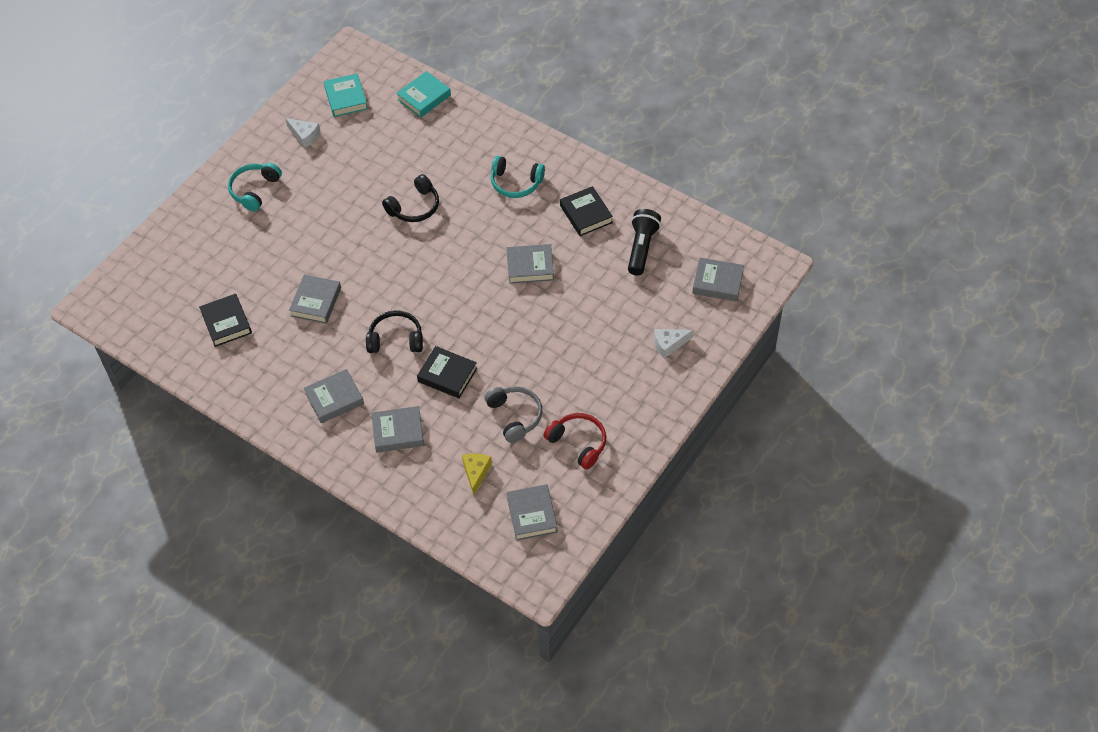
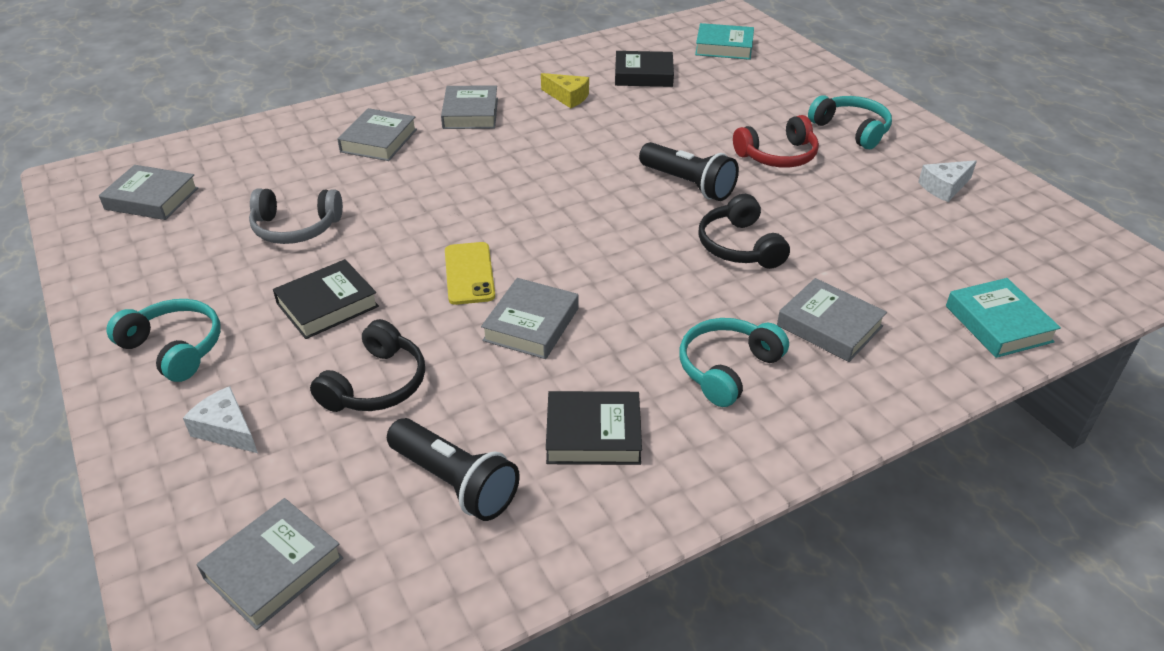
camera: 115 degrees right, 15 degrees down
(316, 302) = (625, 132): grey book -> grey book (829, 326)
(346, 98) = (1020, 242): turquoise book -> turquoise book (724, 47)
(363, 249) = (688, 184): none -> black flashlight
(396, 339) = (513, 171): black headphones -> black headphones (376, 384)
(447, 375) = (418, 194): black book -> black book (327, 305)
(476, 473) = (259, 176): yellow cheese -> yellow cheese (568, 97)
(506, 311) = (469, 273): none -> yellow phone
(578, 443) = (190, 267): red headphones -> red headphones (777, 156)
(638, 403) = (174, 348): none -> turquoise headphones
(669, 344) = (226, 430): white cheese -> white cheese turned 60 degrees counterclockwise

